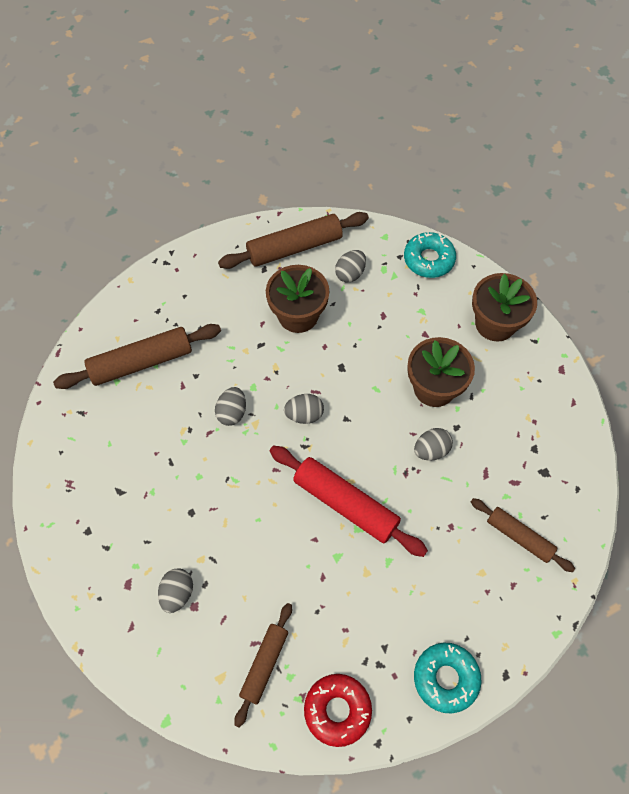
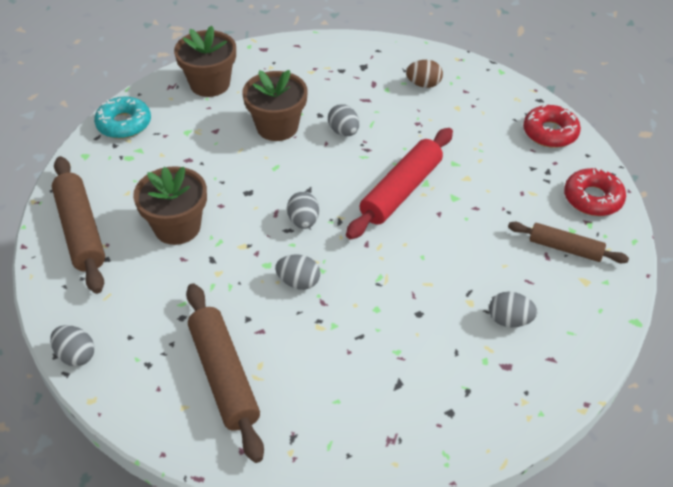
camera: 90 degrees left, 15 degrees down
(350, 274) = (129, 184): grey egg -> grey egg (76, 355)
(446, 678) = (550, 132): turquoise donut -> red donut
(519, 537) = (423, 84): brown rolling pin -> brown egg

